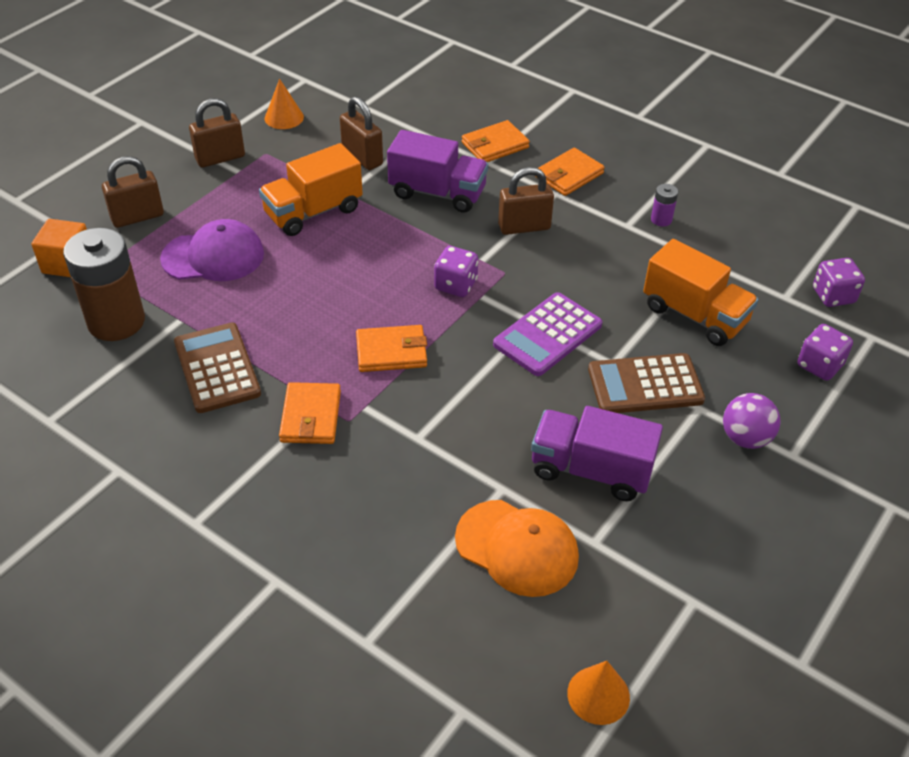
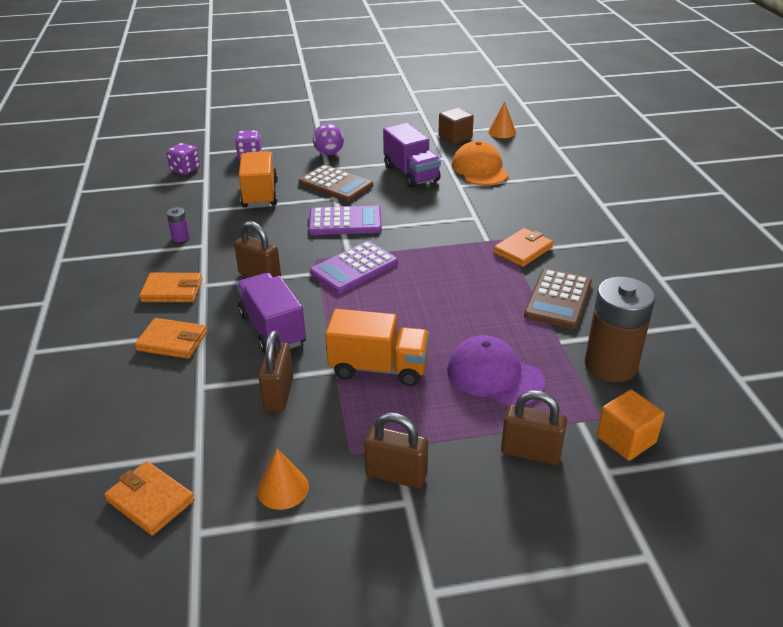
camera: 135 degrees left, 10 degrees down
(391, 352) = (440, 256): orange wallet -> orange wallet (150, 500)
(455, 285) = (354, 268): purple dice -> purple calculator
(647, 614) = (455, 137): none -> brown cube

